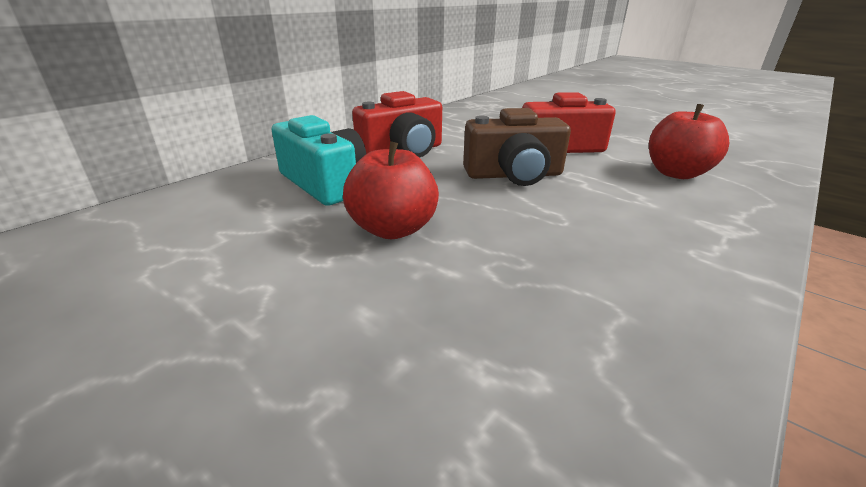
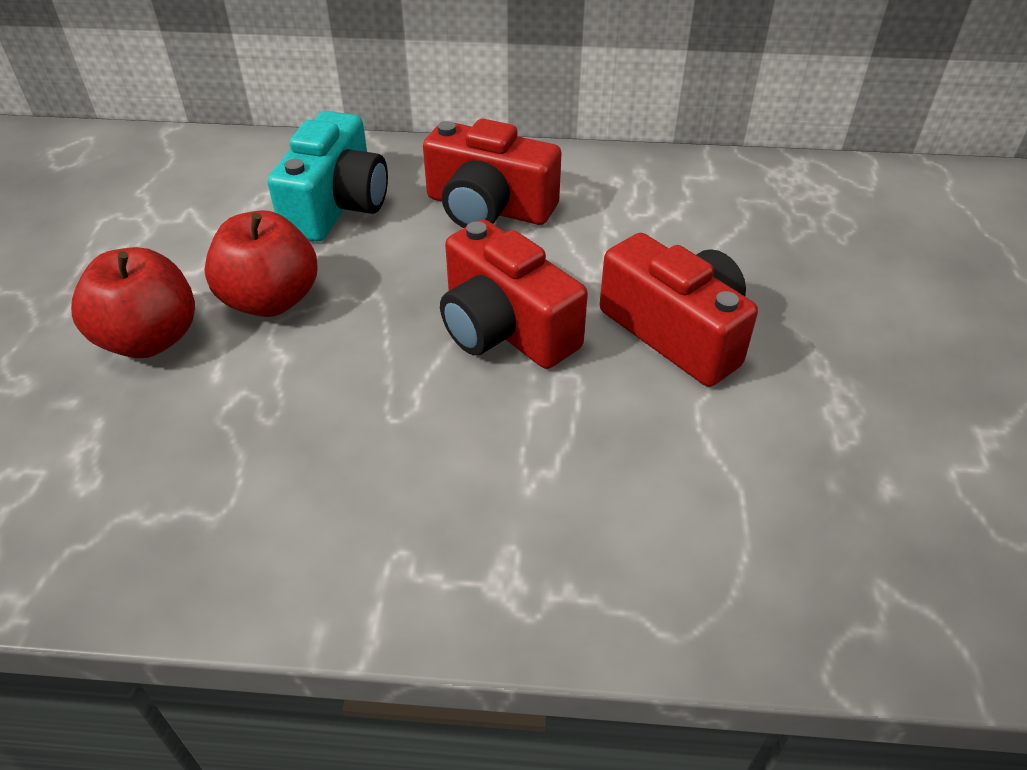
camera: 55 degrees right, 15 degrees up
(514, 175) = (505, 328): brown camera -> red camera
(676, 173) = (696, 495): red apple -> red apple (150, 339)

